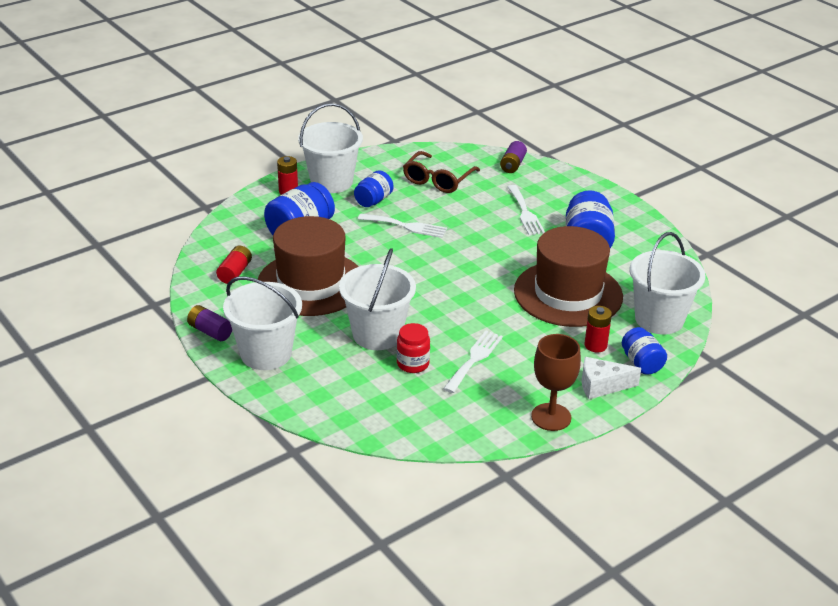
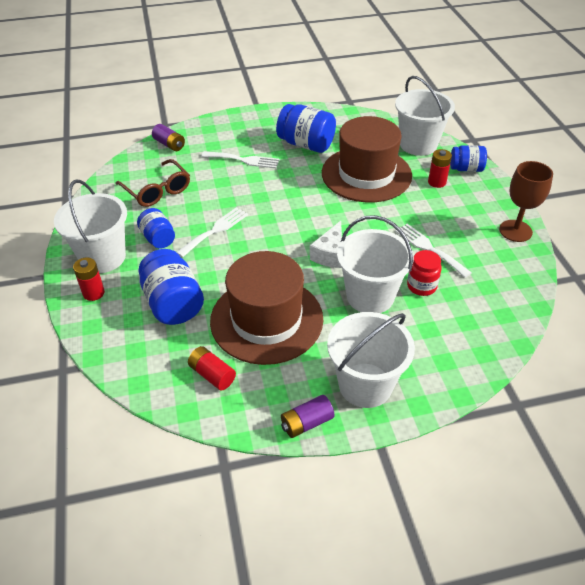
camera: 65 degrees left, 10 degrees up
(602, 386) = (486, 195): white cheese -> white cheese (330, 254)

